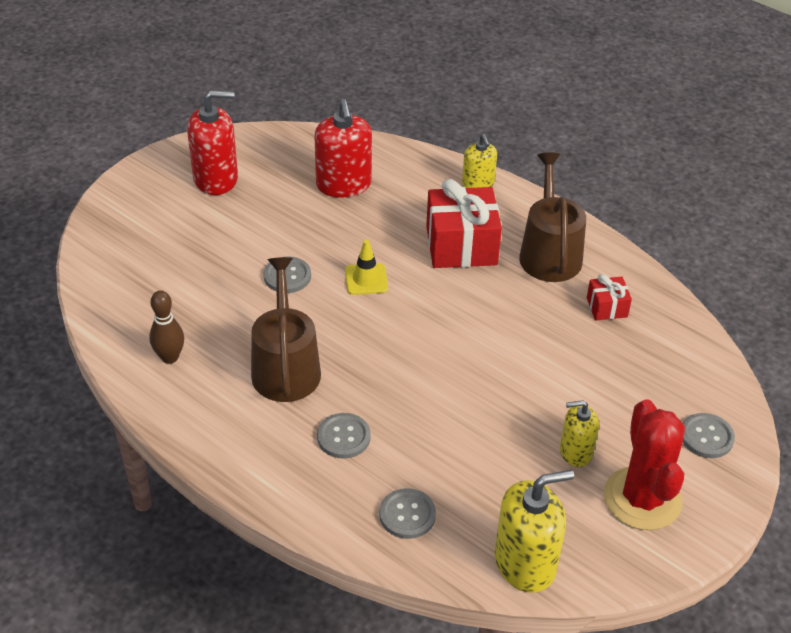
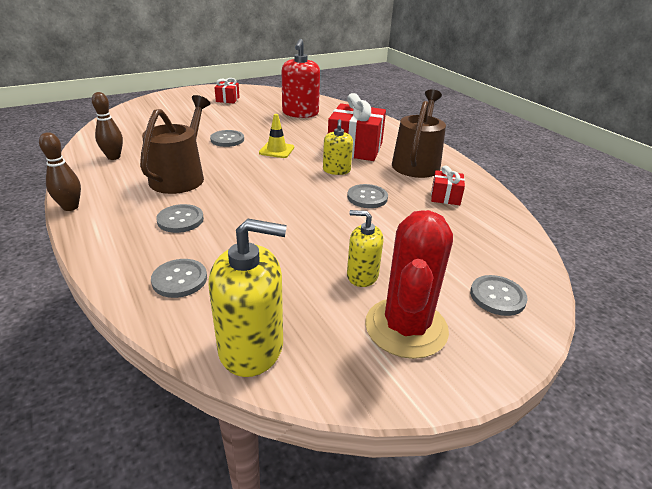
camera: 20 degrees right, 10 degrees down
(203, 458) = (70, 207): none -> brown bowling pin
(216, 179) = (227, 99): red soap dispenser -> red gift
(478, 184) = (387, 127): yellow soap dispenser -> yellow soap dispenser (336, 170)
(523, 335) = (367, 197): none -> grey button

